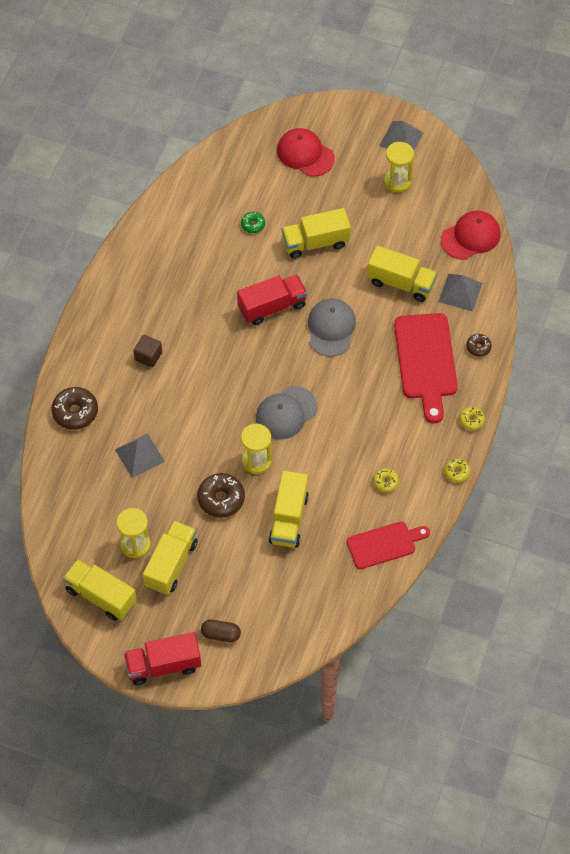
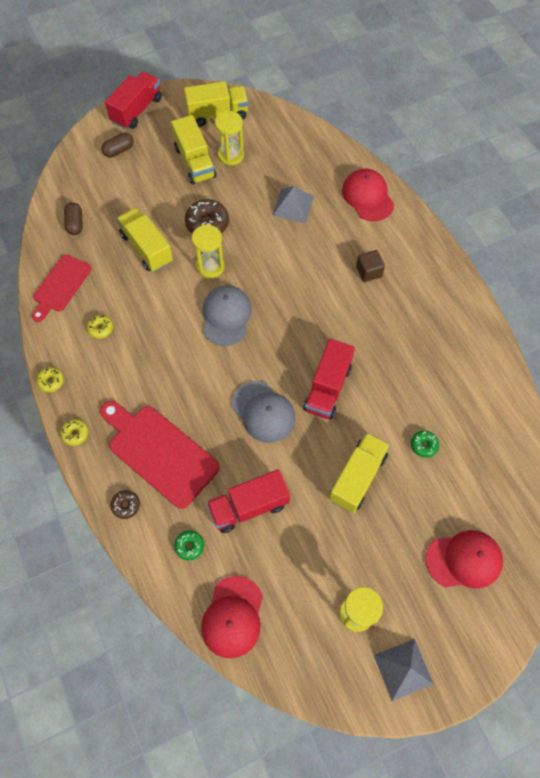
camera: 135 degrees right, 5 degrees up
(75, 412) = (367, 197): brown donut -> red cap
(324, 592) = (75, 224): none -> brown capsule
(401, 283) = (249, 506): yellow truck -> red truck
(460, 292) = (189, 546): grey pyramid -> green donut

